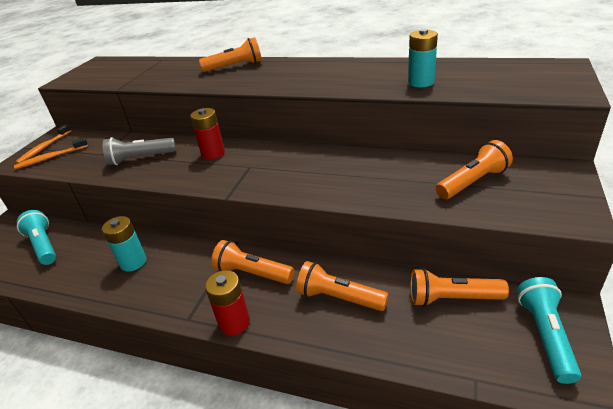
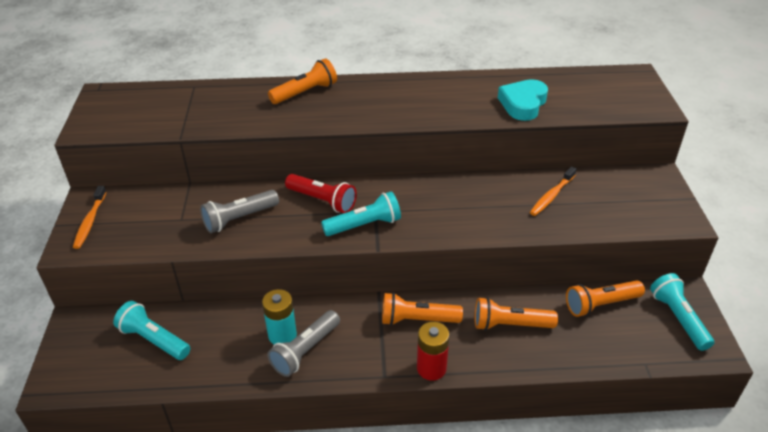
camera: 25 degrees left, 5 degrees up
(51, 158) = (116, 234): orange toothbrush -> orange toothbrush (552, 196)
(140, 279) = (305, 350): none -> grey flashlight
(213, 153) = (322, 201): red battery -> red flashlight
(231, 176) = (364, 225): none -> turquoise flashlight
(421, 82) = (523, 104): turquoise battery -> turquoise heart
(472, 182) = (593, 198): orange flashlight -> none

